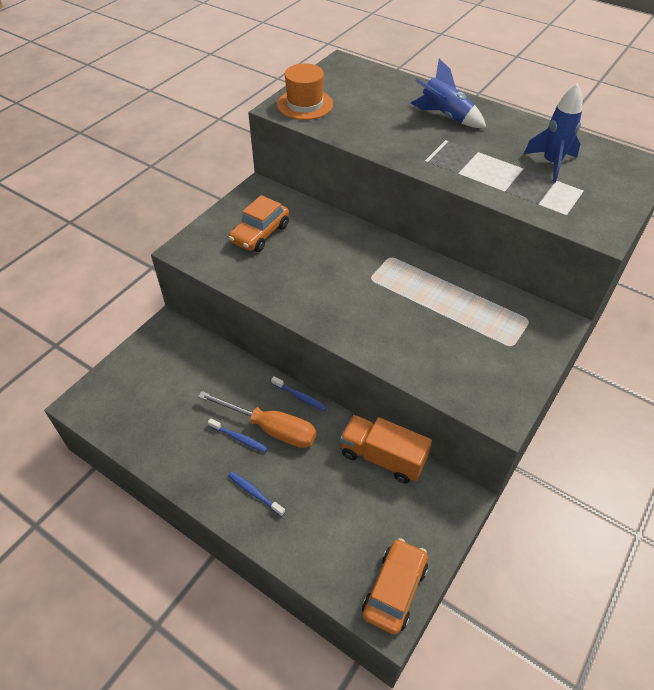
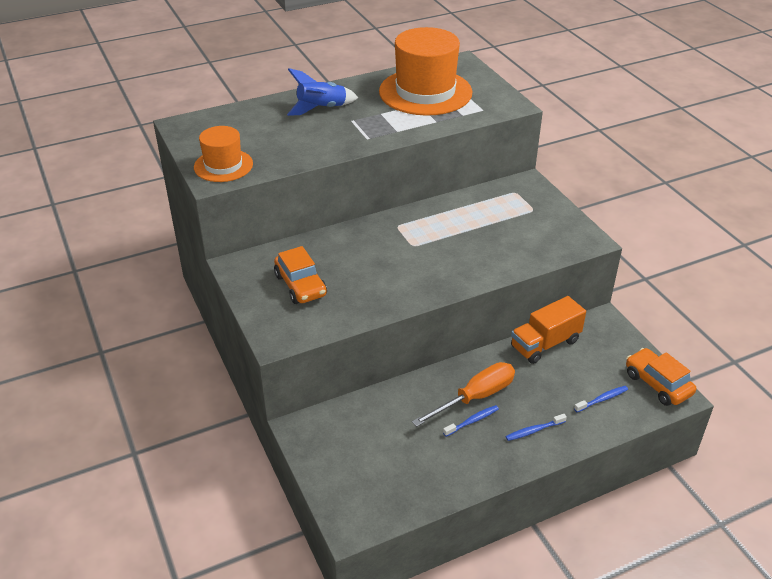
camera: 60 degrees left, 10 degrees down
(300, 397) = (454, 367): blue toothbrush -> blue toothbrush (602, 399)
(551, 163) = (425, 92): blue rocket -> orange hat

